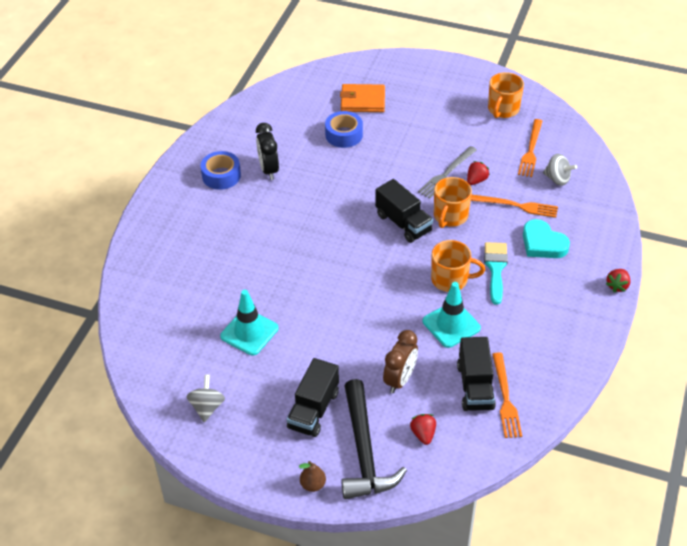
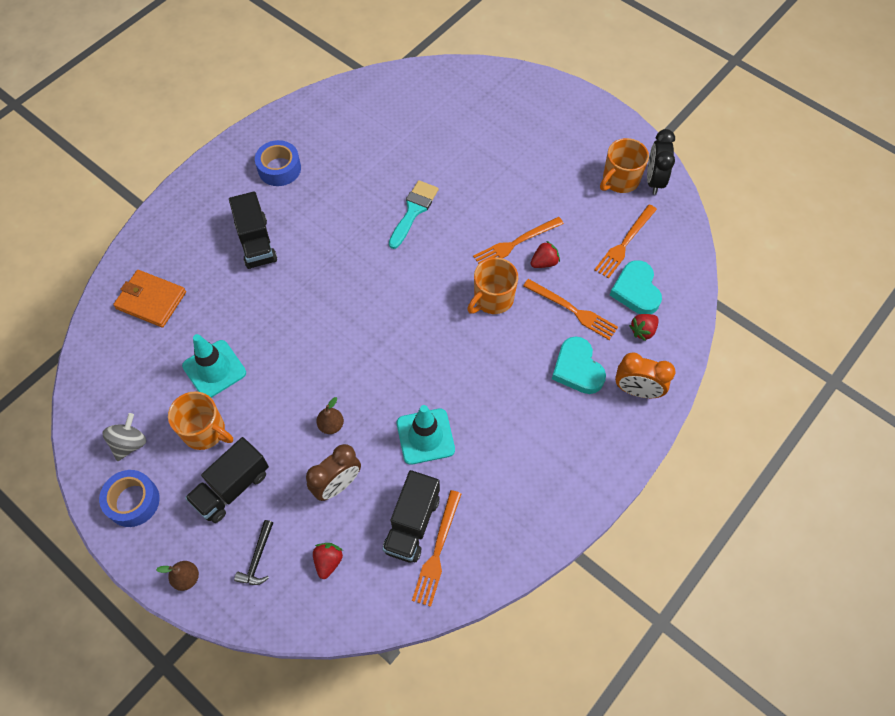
camera: 20 degrees right, 15 degrees up
(269, 170) = (331, 177): black clock -> black clock (654, 180)
(344, 135) = (430, 158): blue tape -> blue tape (133, 501)
(363, 100) = (471, 121): orange wallet -> orange wallet (151, 300)
(364, 451) = (257, 558): black hammer -> black hammer, size x0.44
(370, 341) = (331, 425): none -> brown pear
(403, 223) = (438, 290): black truck -> black truck (256, 242)
(446, 174) = (515, 243): grey fork -> orange fork
(450, 279) = (453, 379): orange mug -> orange mug (205, 431)
(495, 268) = (509, 382): turquoise brush -> turquoise brush (413, 211)
(557, 179) = (636, 290): grey spinning top -> turquoise heart
(595, 244) = (637, 390): none -> orange clock
(617, 286) = (634, 453): red strawberry -> red strawberry (643, 331)

